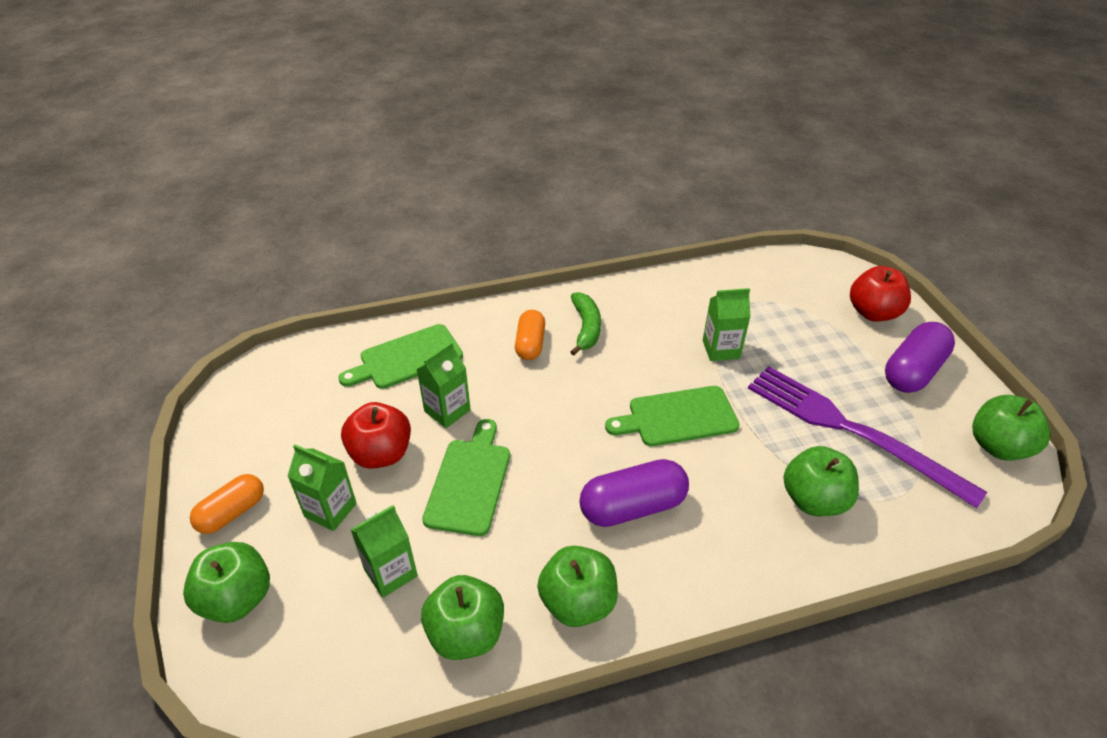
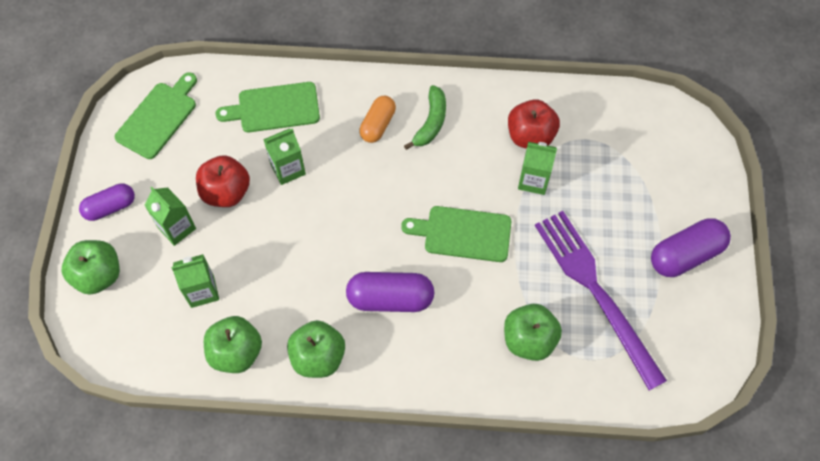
camera: 20 degrees right, 20 degrees up
(232, 513) = (110, 207): orange capsule -> purple capsule
(470, 482) = (281, 238): green cutting board -> green cutting board (159, 118)
(873, 313) = (690, 185): red apple -> red apple (530, 136)
(998, 446) = (707, 346): green apple -> none

